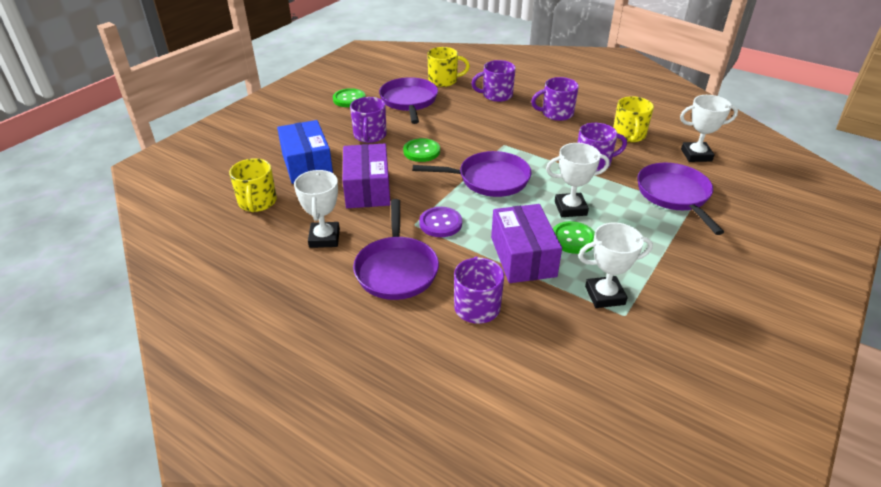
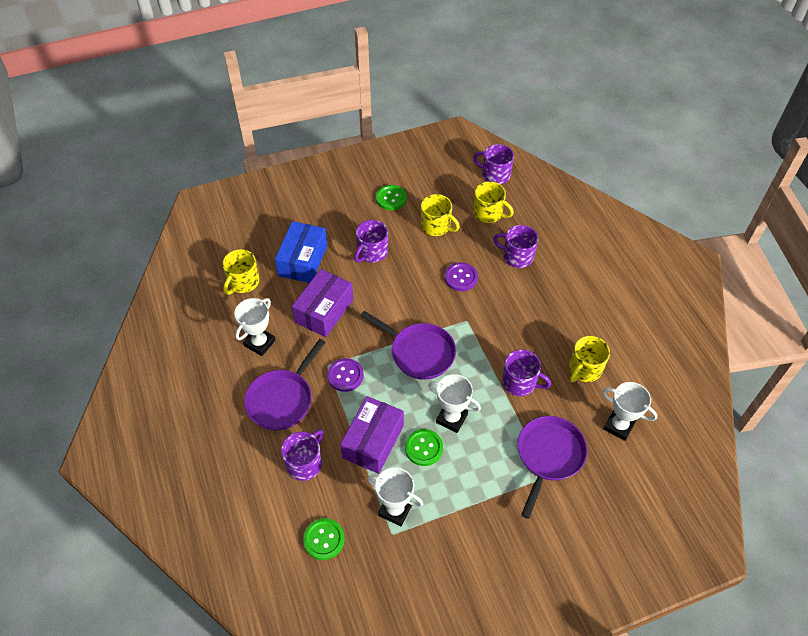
camera: 35 degrees right, 15 degrees up
(409, 101) = (436, 226): purple pan -> yellow mug
(421, 151) = (395, 292): green button -> green button (324, 539)
(467, 122) = (461, 277): none -> purple button
(556, 113) = (547, 308): purple mug -> purple mug (495, 175)

